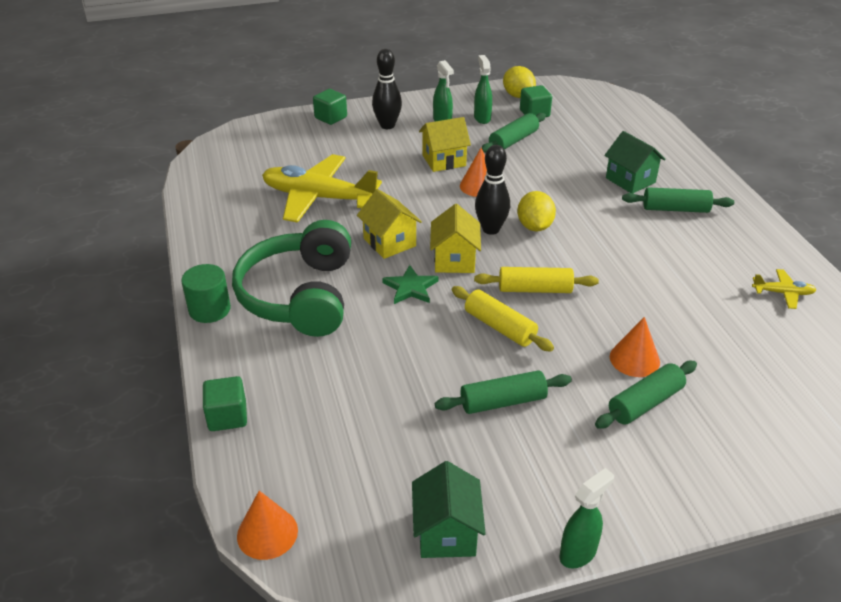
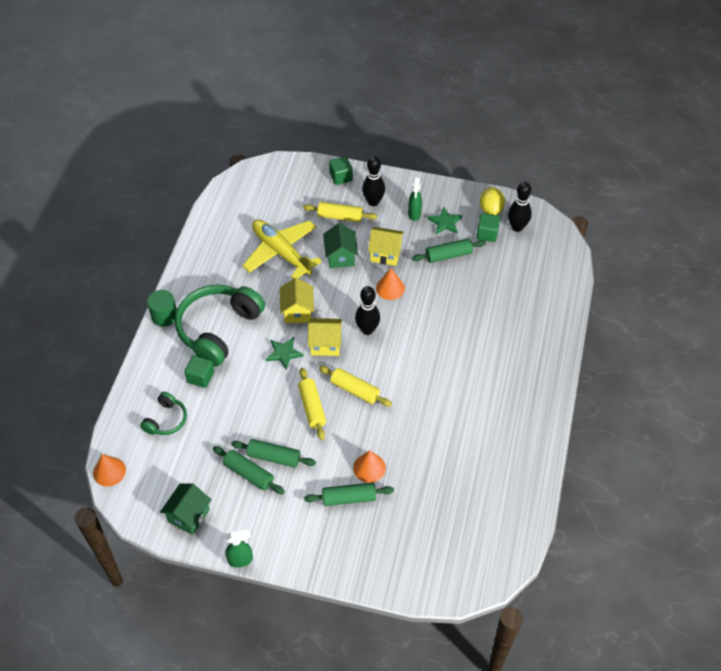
camera: 30 degrees right, 15 degrees up
(227, 416) = (131, 394): green cube -> green cube (200, 377)
(308, 425) = (166, 420): none -> green headphones
(361, 148) = (340, 217): none -> yellow rolling pin
(454, 260) = (325, 344): yellow house -> yellow house turned 60 degrees clockwise
(482, 118) = (445, 222): green spray bottle -> green star
(534, 226) = (397, 340): yellow lemon -> none
(558, 100) = (517, 227): none -> black bowling pin
(630, 180) = (497, 330): green house -> green house (340, 256)
(675, 209) = (503, 369): green rolling pin -> green rolling pin (249, 474)
(783, 293) = (505, 469): yellow plane -> none

